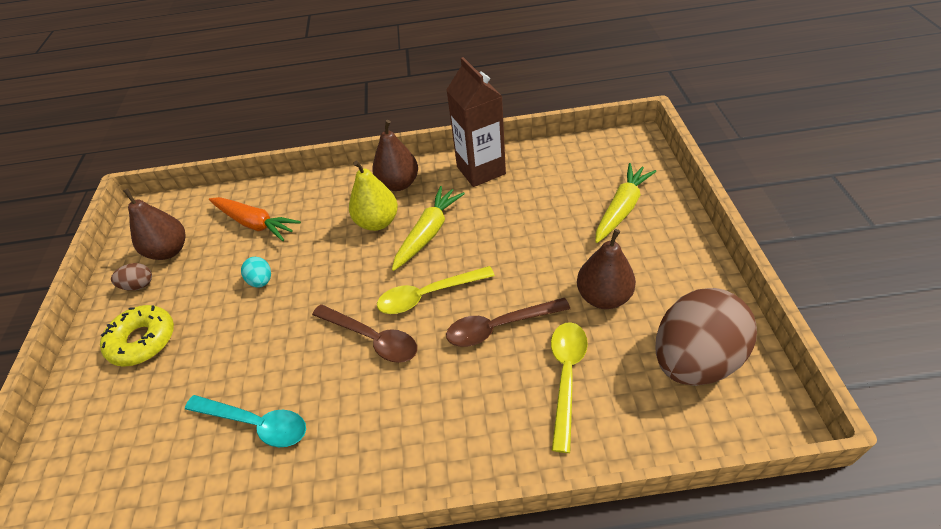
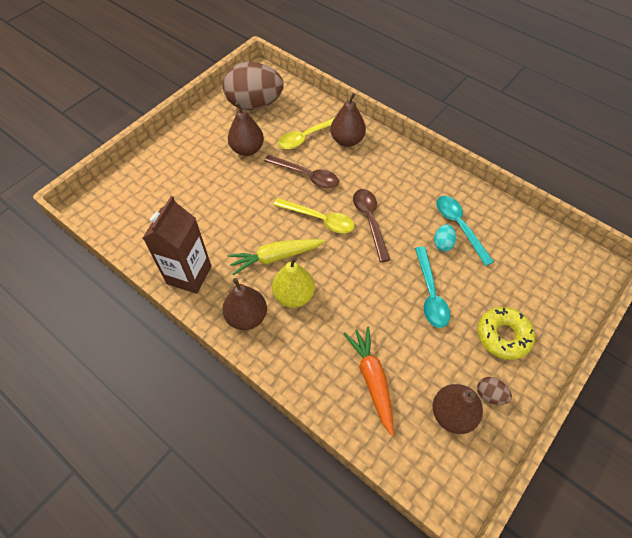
camera: 140 degrees left, 10 degrees up
(245, 320) = (430, 294): none -> turquoise spoon
(261, 281) = (402, 316): turquoise egg -> turquoise egg (442, 243)
(512, 420) = (347, 140): none -> brown pear
(621, 208) = (169, 177): yellow carrot -> none

